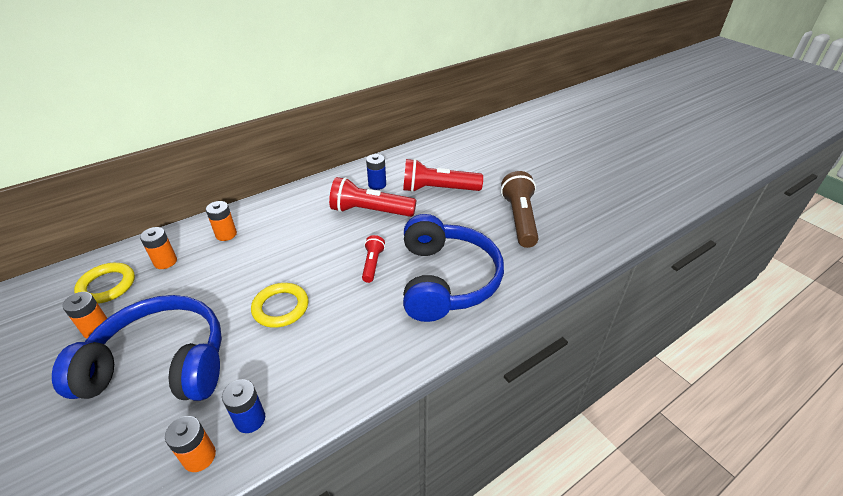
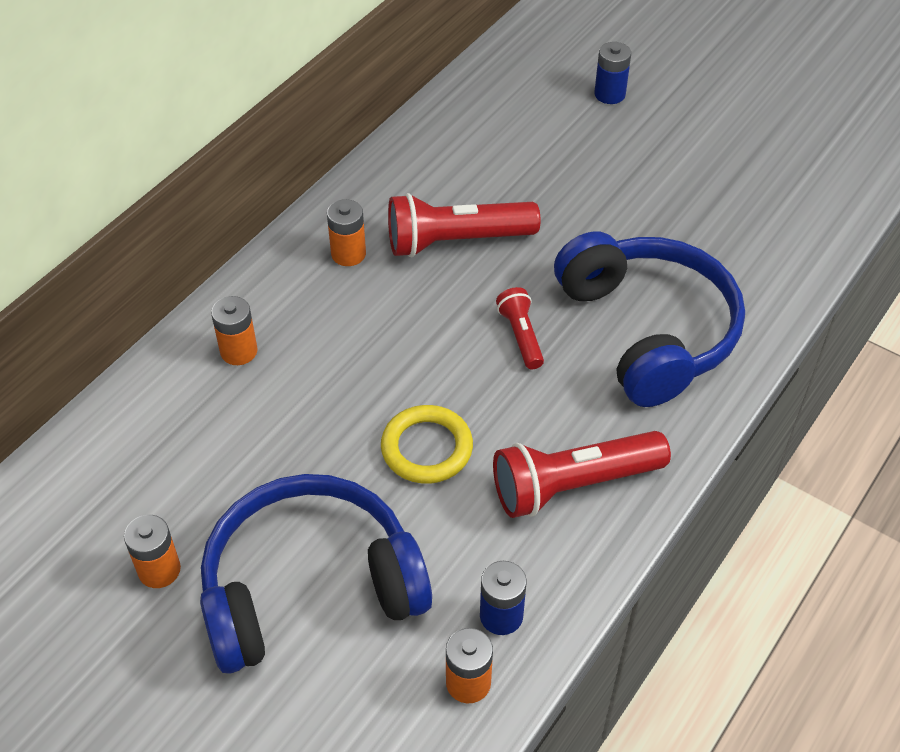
camera: 20 degrees left, 10 degrees up
(107, 286) = (108, 498): yellow ring -> none
(165, 262) = (173, 429): orange battery -> orange battery (348, 254)
(377, 185) = (434, 185): blue battery -> blue battery (609, 94)
(438, 189) = (544, 169): red flashlight -> red flashlight (573, 485)
(519, 219) = (703, 193): brown flashlight -> none

